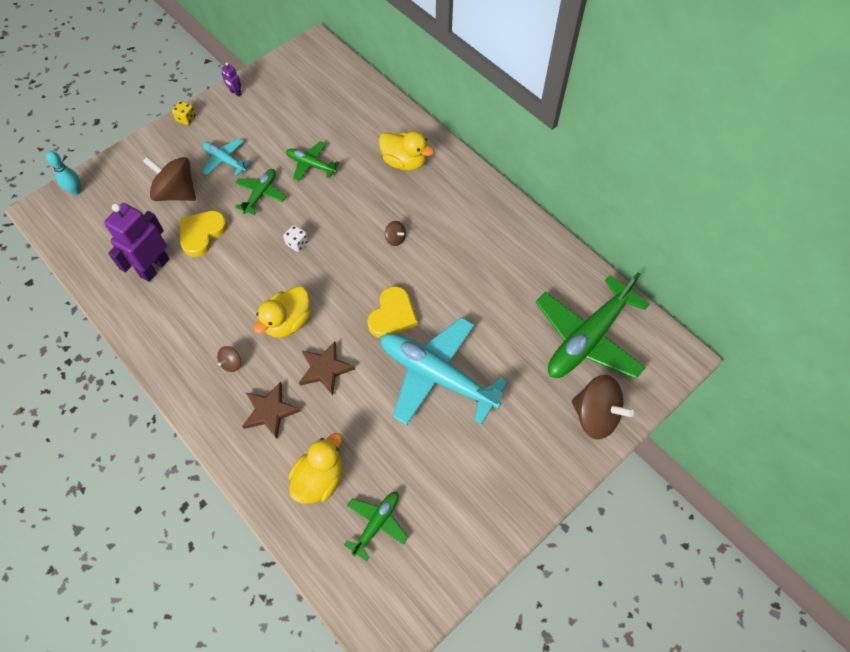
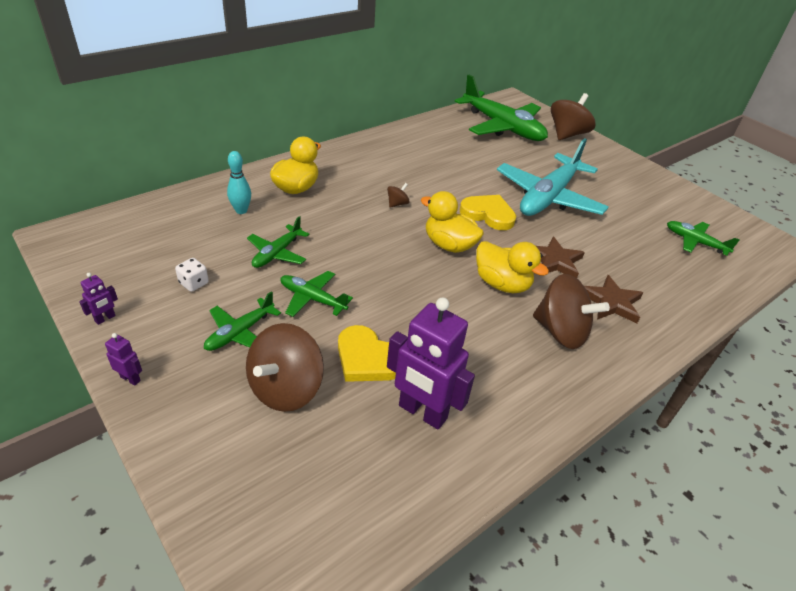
camera: 90 degrees left, 20 degrees down
(76, 191) = (239, 545): turquoise bowling pin -> turquoise bowling pin (241, 210)
(186, 119) = (130, 378): yellow dice -> purple robot
(225, 160) = (240, 333): turquoise plane -> green plane
(231, 363) = (560, 331): brown spinning top -> brown spinning top, size x2.25
(297, 243) = (395, 271): white dice -> white dice (194, 283)
(319, 479) = (669, 272): yellow duck -> yellow duck (449, 245)

